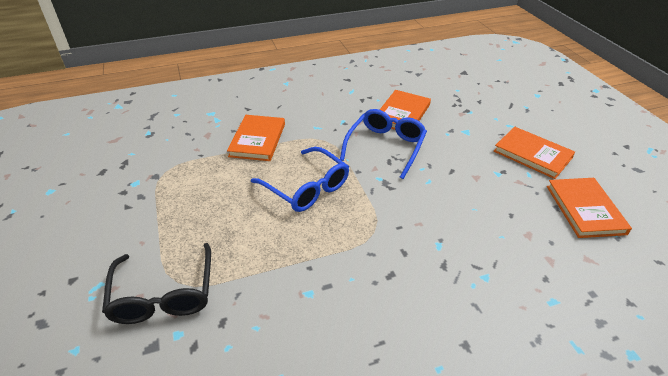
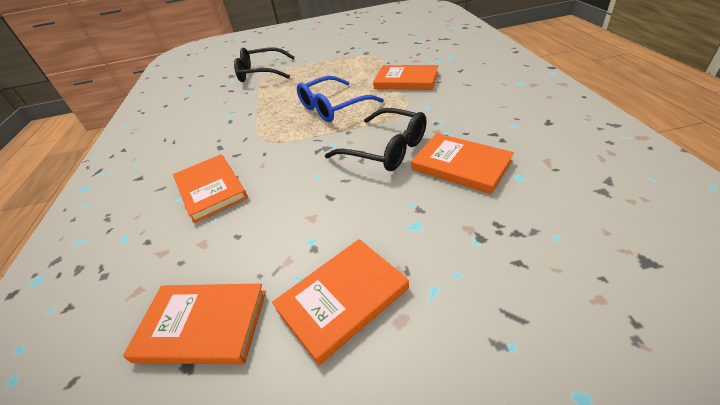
camera: 105 degrees right, 0 degrees up
(385, 147) = (385, 149): blue glasses -> black glasses
(465, 254) = (211, 189): none -> orange book

